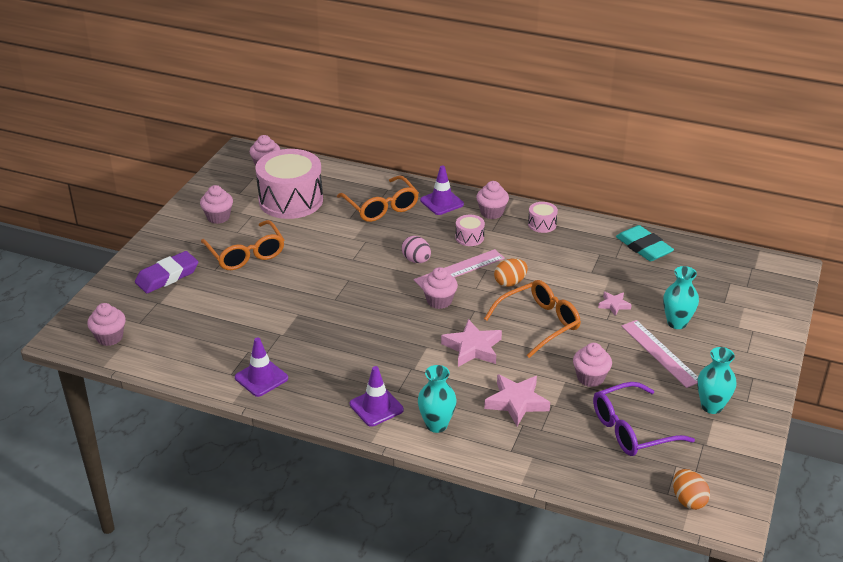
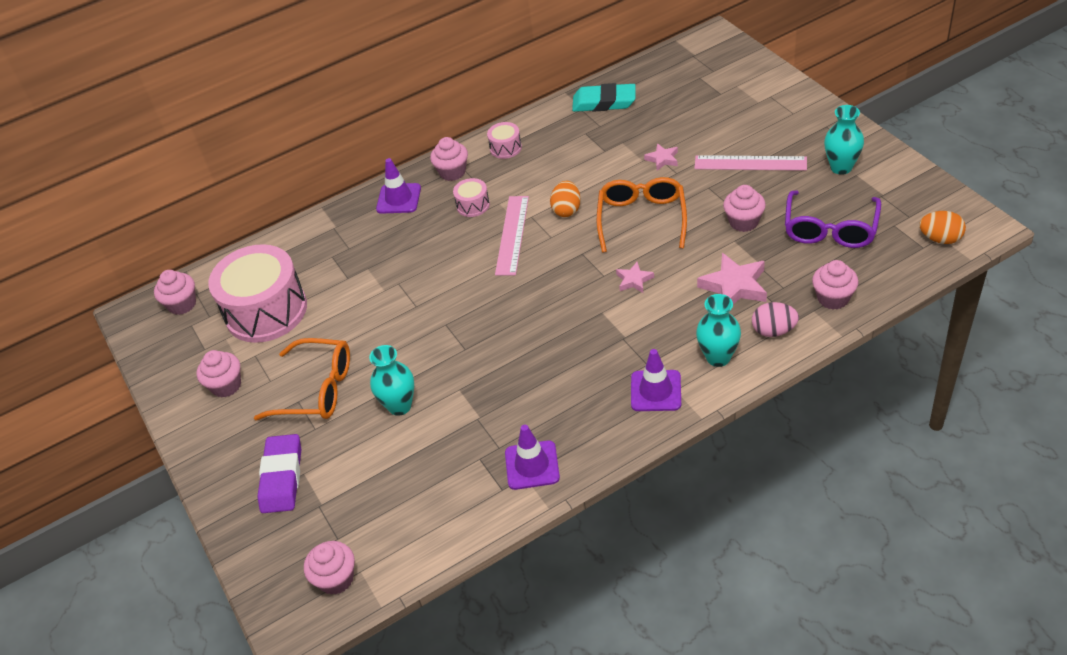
camera: 45 degrees left, 10 degrees up
(381, 207) = (357, 246): orange glasses -> none
(416, 260) = (467, 259): pink egg -> pink egg (773, 331)
(439, 301) = (544, 271): pink cupcake -> pink cupcake (833, 298)
(473, 348) = (634, 280): pink star -> pink star, size x0.56
(677, 323) = (721, 134): turquoise vase -> turquoise vase (400, 406)

